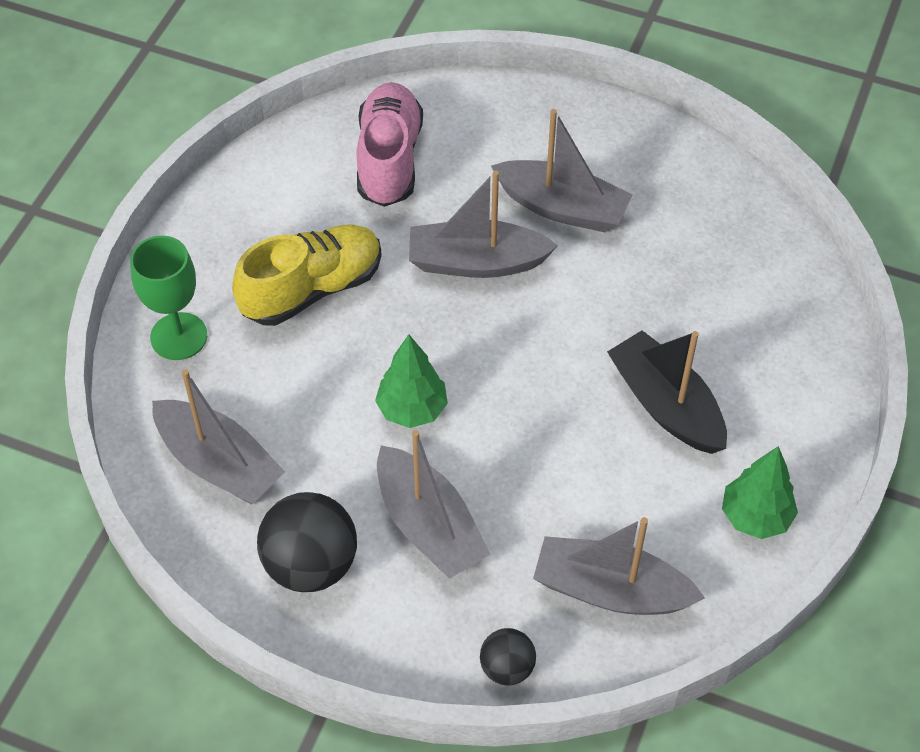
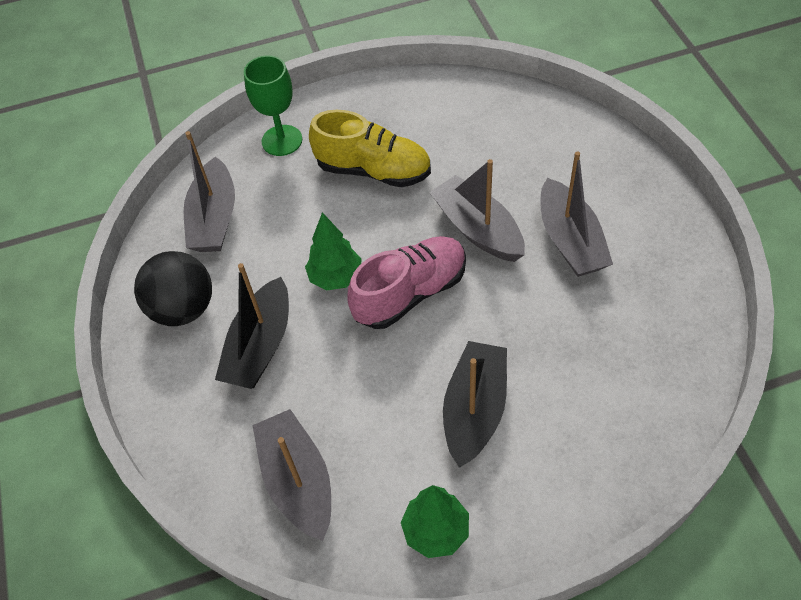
camera: 55 degrees right, 0 degrees up
(389, 159) = (506, 135): pink shoe -> pink shoe (410, 293)
(429, 525) = (260, 346): grey boat -> black boat
(507, 668) = (191, 462): black ball -> none

